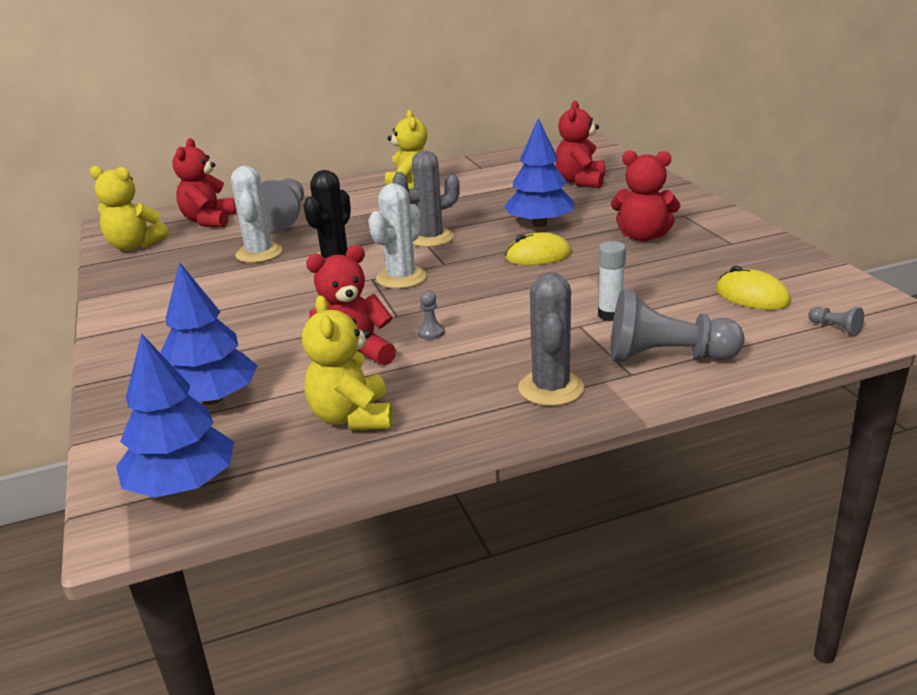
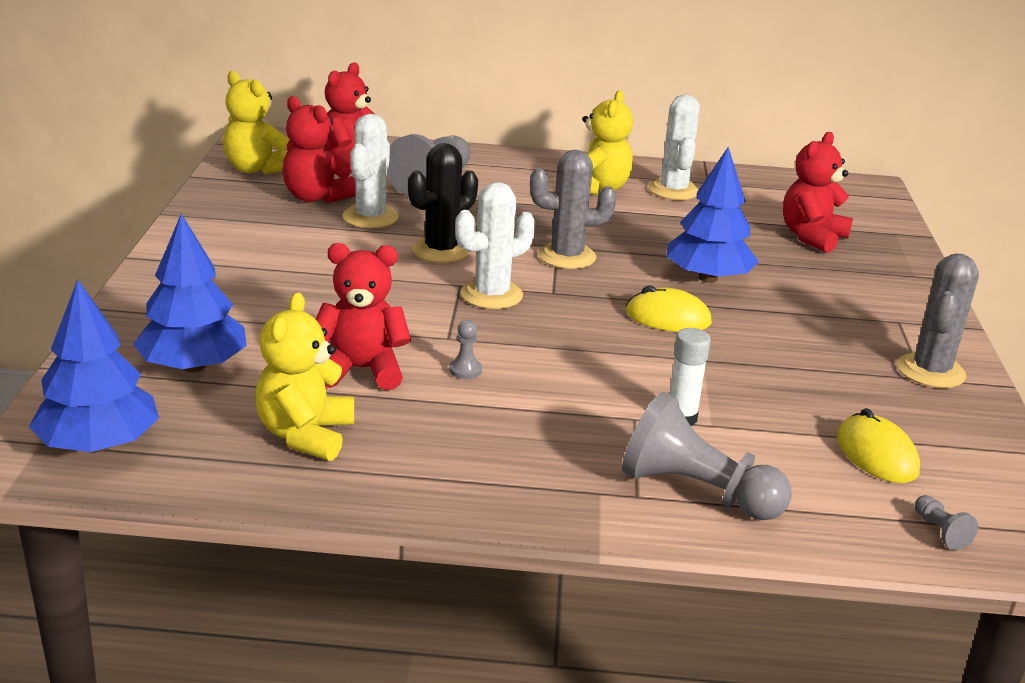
camera: 20 degrees right, 0 degrees up
(463, 178) = (673, 190): none -> white cactus
(551, 388) = (533, 479): grey cactus -> grey cactus (931, 371)
(643, 236) = (818, 334): red teddy bear -> red teddy bear (316, 197)

